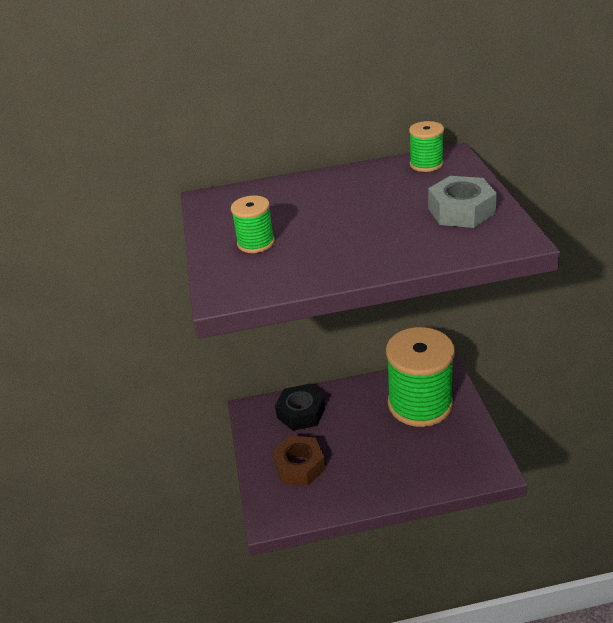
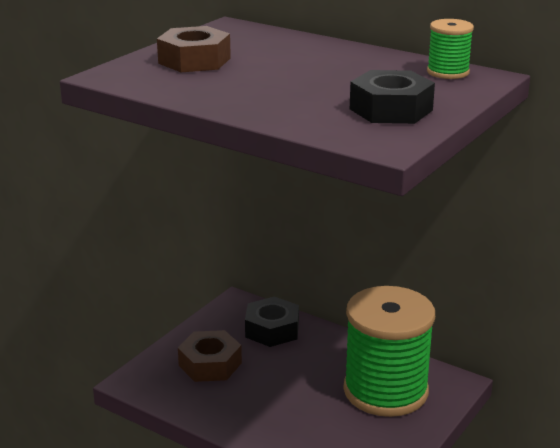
camera: 40 degrees right, 10 degrees down
(256, 243) = (194, 60): green spool -> brown nut
(461, 211) = (391, 109): grey nut -> black nut

